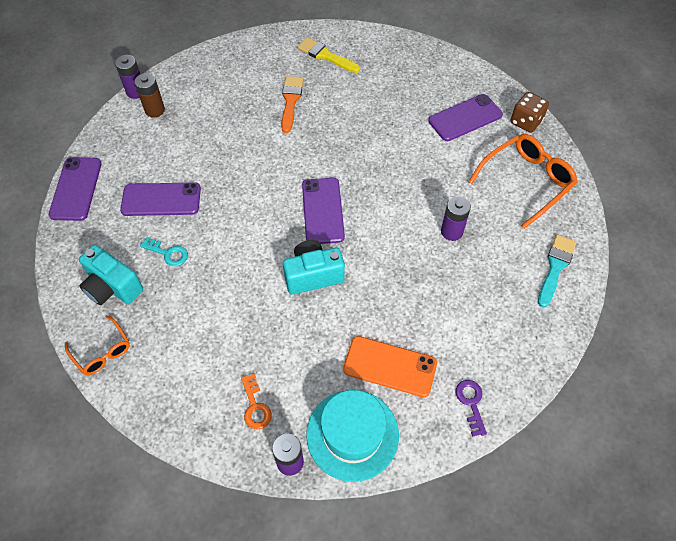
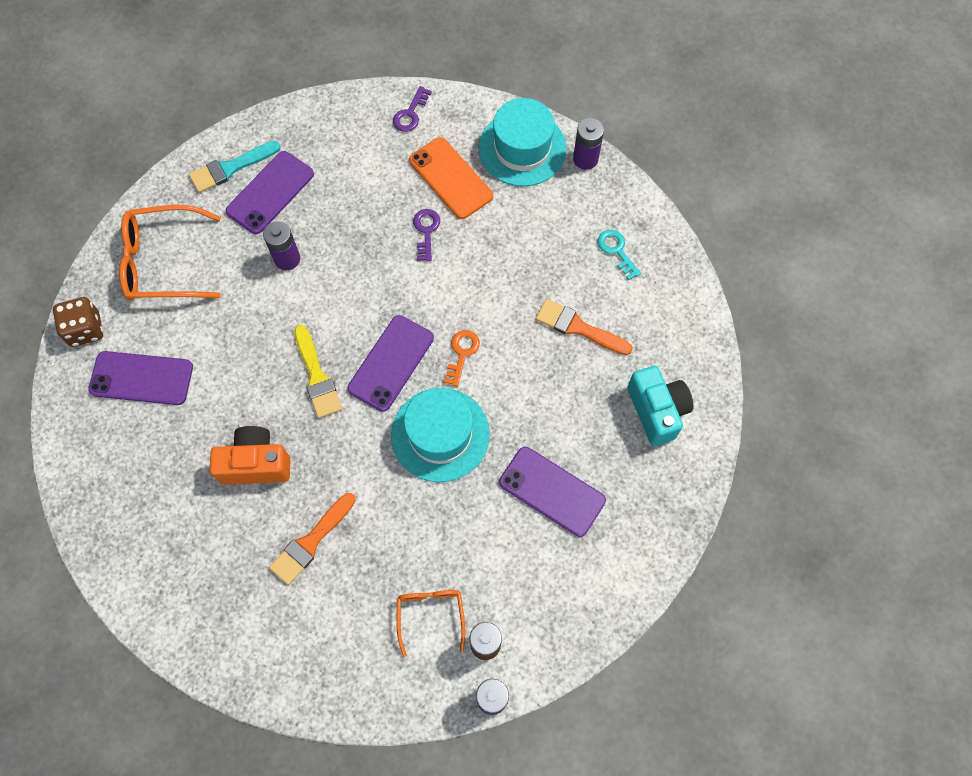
camera: 145 degrees left, 10 degrees up
(76, 189) = (641, 573): purple phone -> purple phone (270, 192)
(102, 351) = (697, 347): orange glasses -> orange glasses (430, 615)
(168, 253) = (581, 415): turquoise key -> turquoise key (617, 251)
(205, 311) = (579, 328): none -> orange brush
(255, 406) = (586, 216): orange key -> orange key (462, 354)
(257, 190) = (440, 434): none -> turquoise hat
(313, 275) = (453, 299): turquoise camera -> none
(326, 56) = (208, 591): yellow brush -> yellow brush (317, 376)
(356, 116) = (256, 464): none -> orange camera
(373, 311) = (426, 231): none -> purple key

